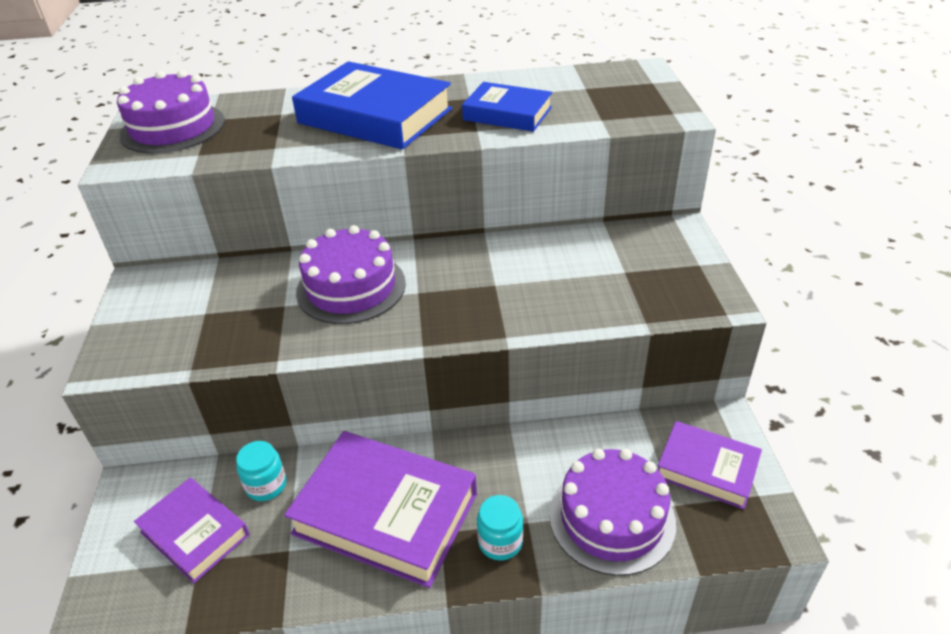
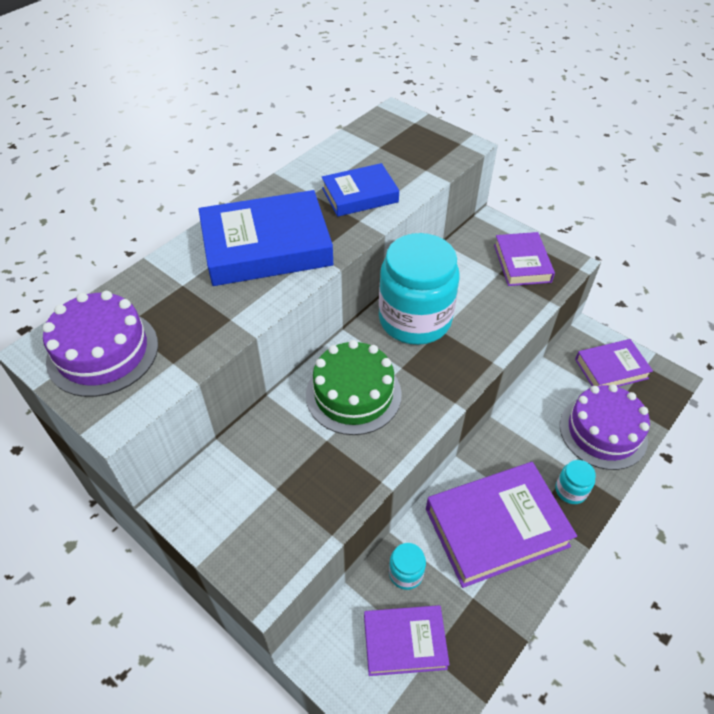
camera: 45 degrees left, 10 degrees up
(351, 287) = (353, 394): purple cake -> green cake
(484, 264) = (415, 319): none -> turquoise jar
(663, 276) = (522, 263): none -> purple book

